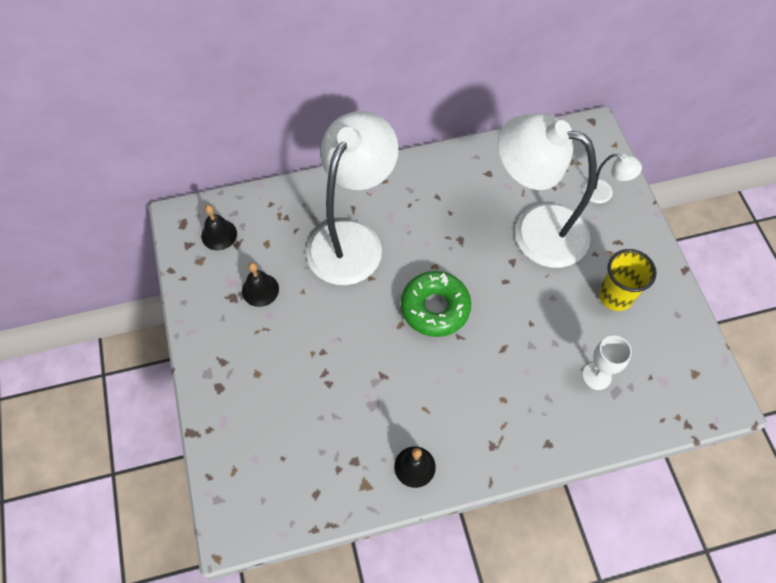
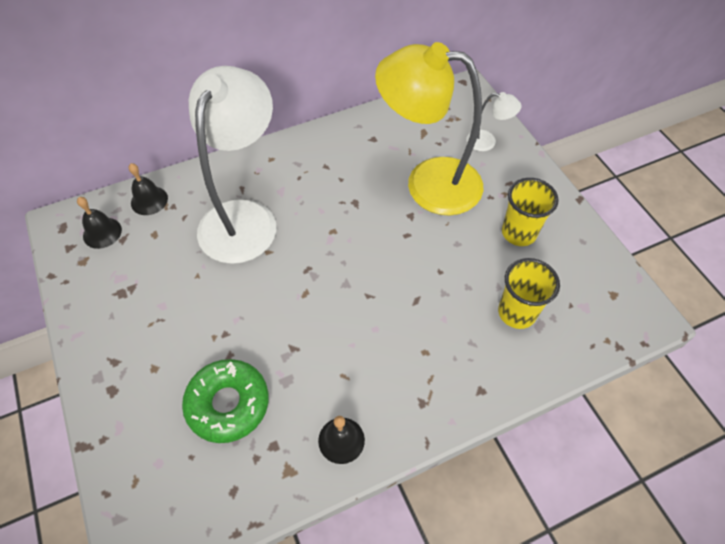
camera: 10 degrees left, 5 degrees down
(260, 290) = (151, 281): black bell -> black bell (149, 200)
(435, 308) = (339, 271): green donut -> green donut (228, 404)
(535, 230) = (428, 183): white lamp -> yellow lamp
(596, 376) = (516, 312): white goblet -> yellow cup

